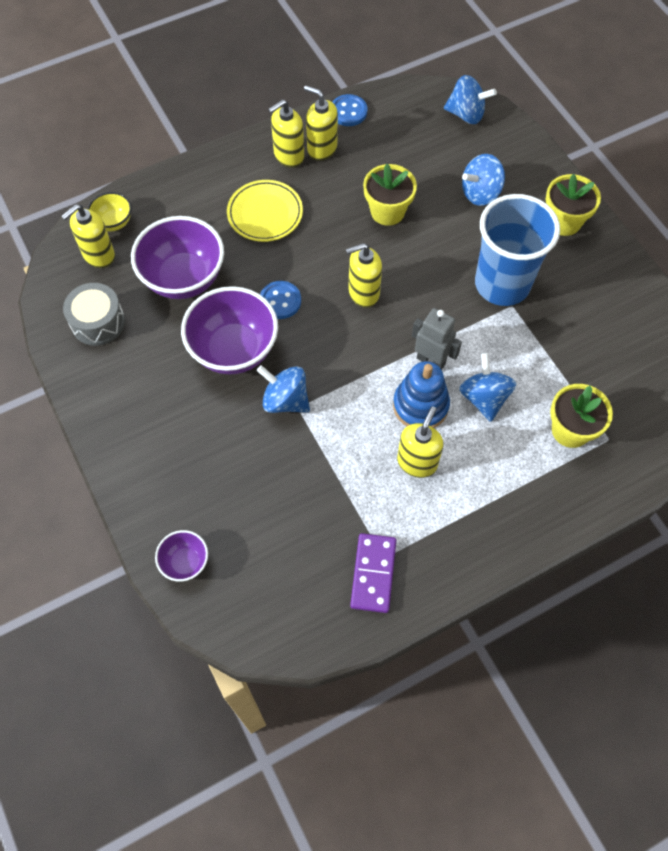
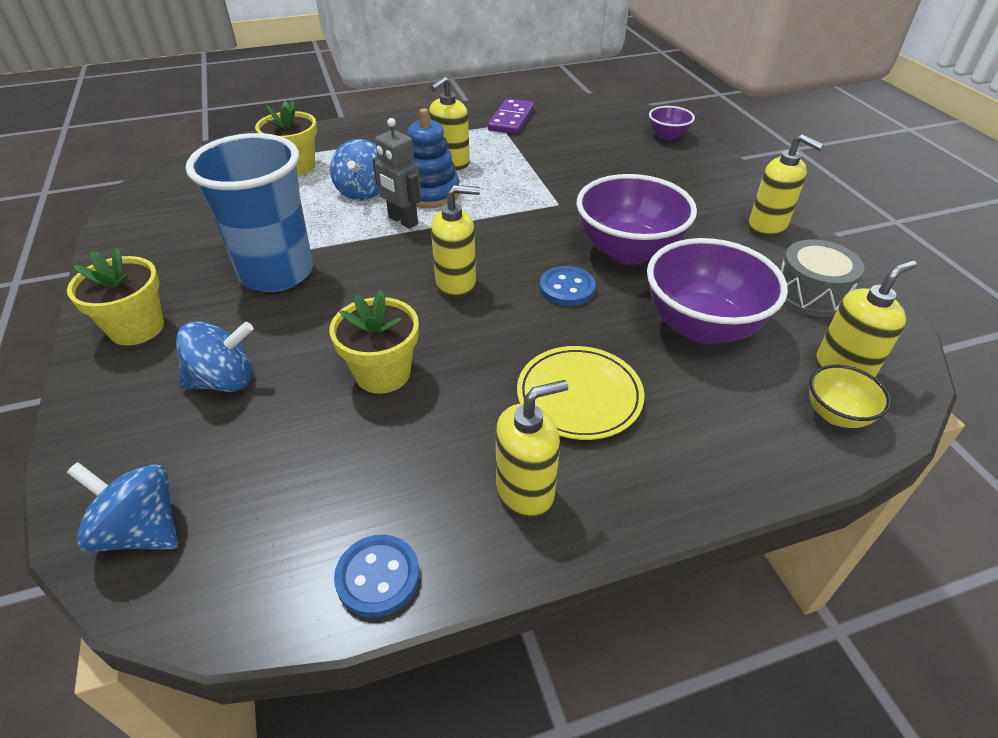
camera: 170 degrees left, 20 degrees down
(285, 400) = (571, 210): blue spinning top -> none
(322, 148) = (458, 497): yellow soap dispenser -> yellow soap dispenser (767, 227)

